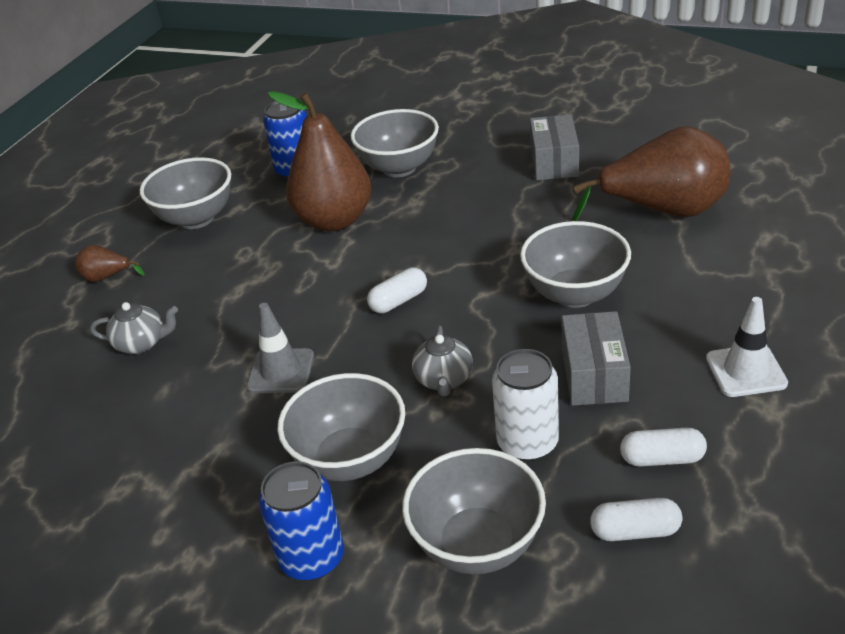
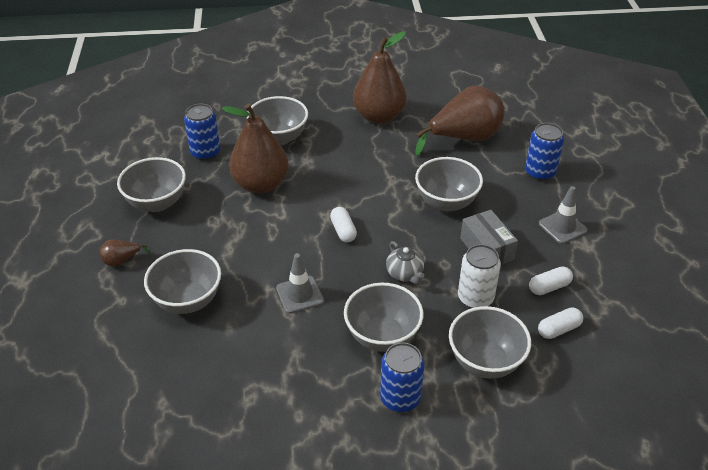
camera: 30 degrees left, 5 degrees up
(142, 343) = (188, 300): grey teapot -> grey bowl
(399, 301) = (343, 231): white capsule -> white capsule turned 45 degrees counterclockwise
(554, 162) = (379, 116): grey box -> brown pear
(746, 371) = (562, 227): white traffic cone -> grey traffic cone
(758, 281) = (540, 172): none -> blue can

